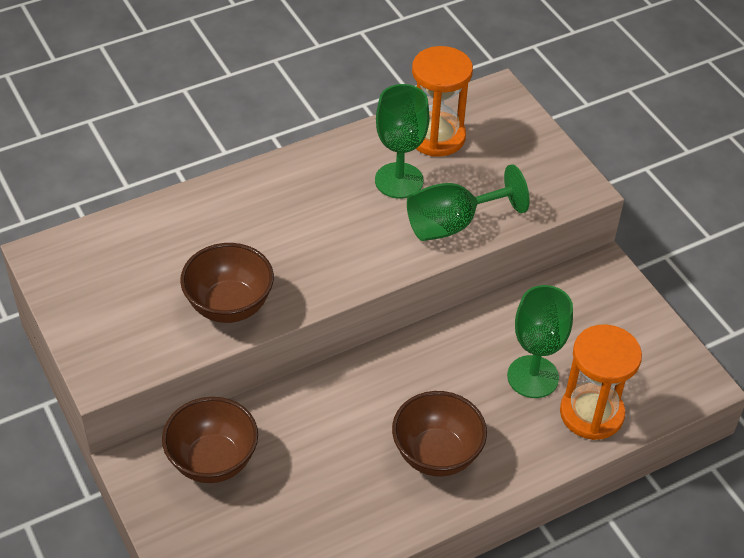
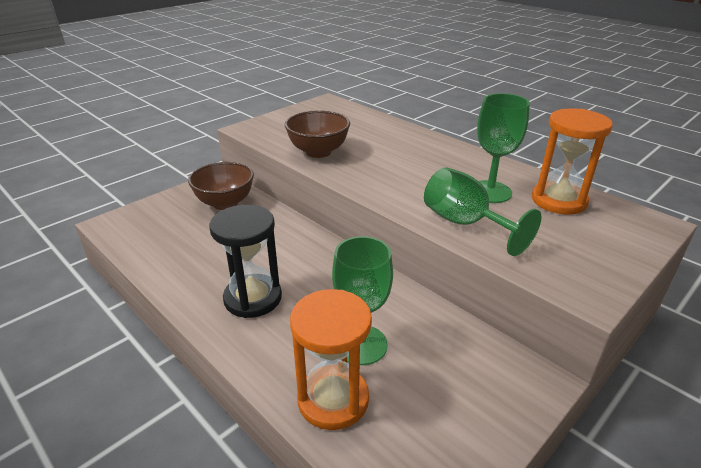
camera: 75 degrees right, 15 degrees down
(436, 454) = (253, 298): brown bowl -> black hourglass

